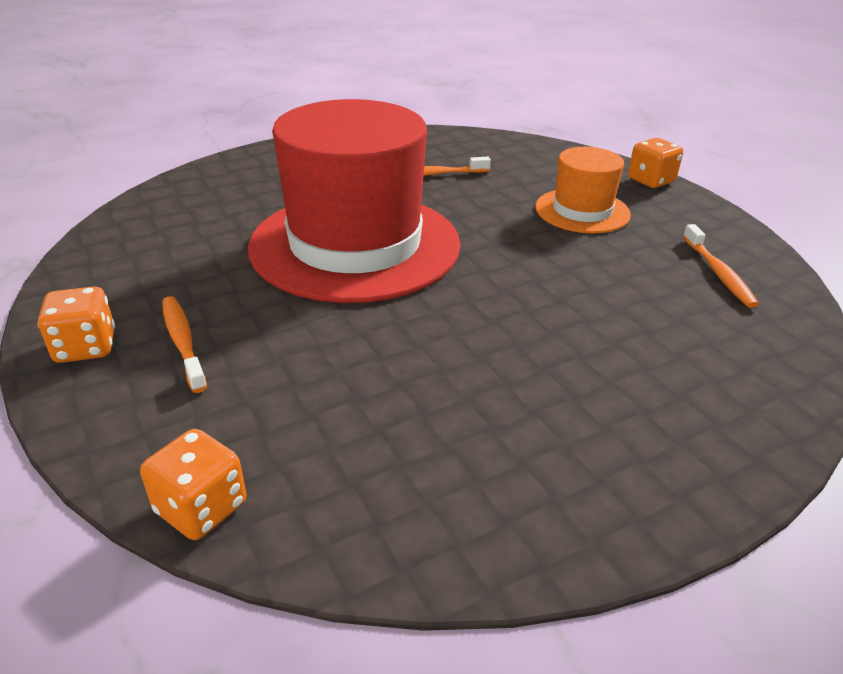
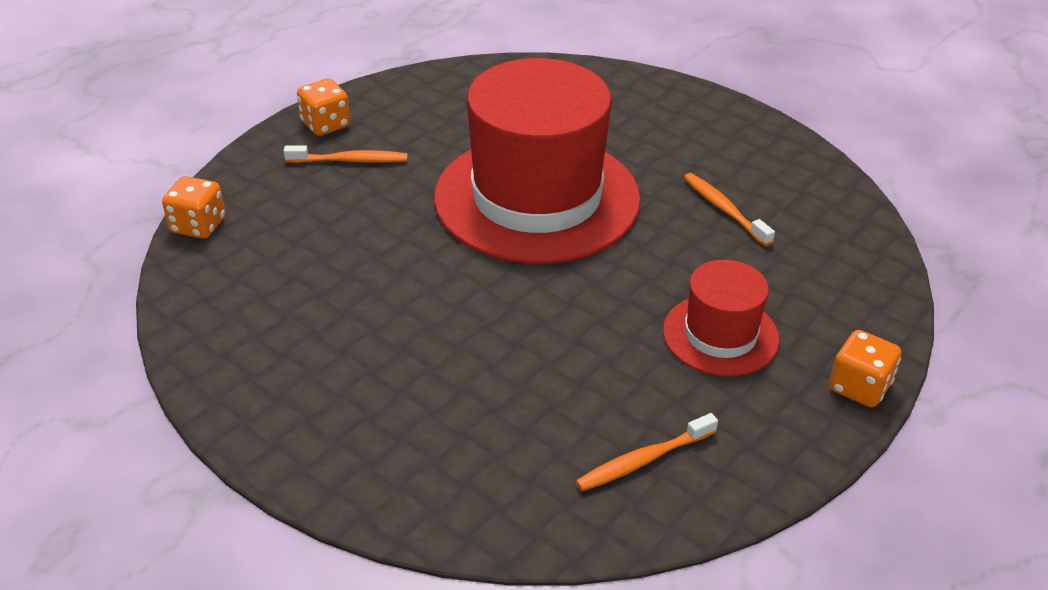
camera: 70 degrees right, 5 degrees up
(183, 342) = (350, 160): orange toothbrush -> orange toothbrush turned 45 degrees clockwise
(582, 211) = (720, 335): orange hat -> red hat

